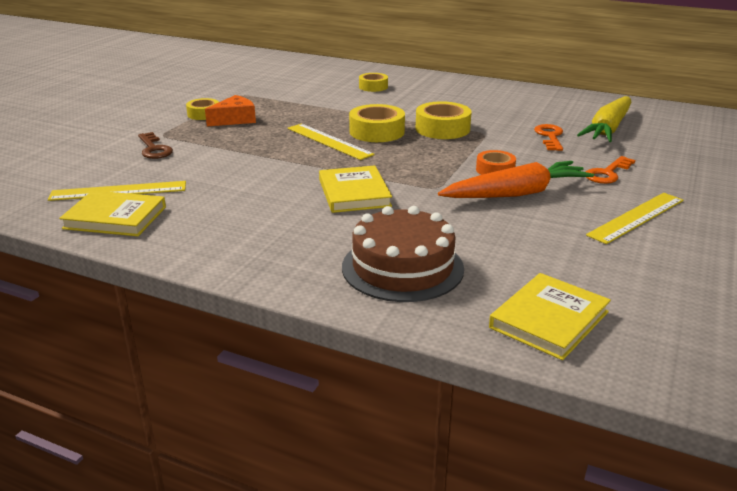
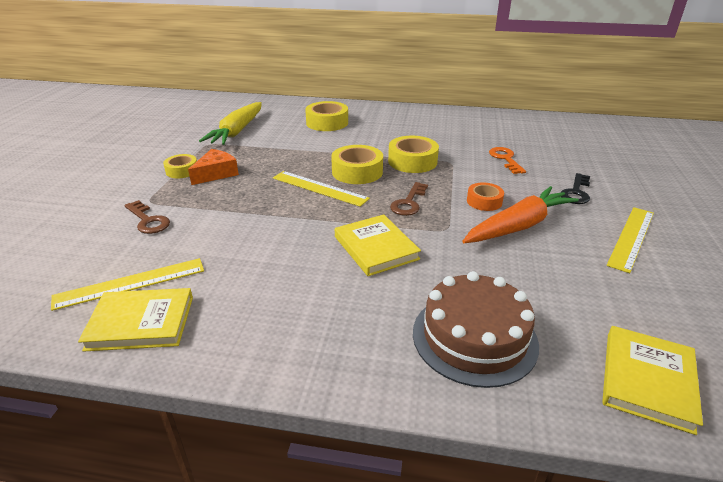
camera: 15 degrees left, 5 degrees up
(373, 87) = (327, 123): yellow tape -> yellow tape, size x1.61
(413, 162) = (409, 202): none -> brown key
(607, 173) = (576, 192): orange key -> black key
(608, 129) = (545, 146): yellow carrot -> yellow carrot (237, 131)

